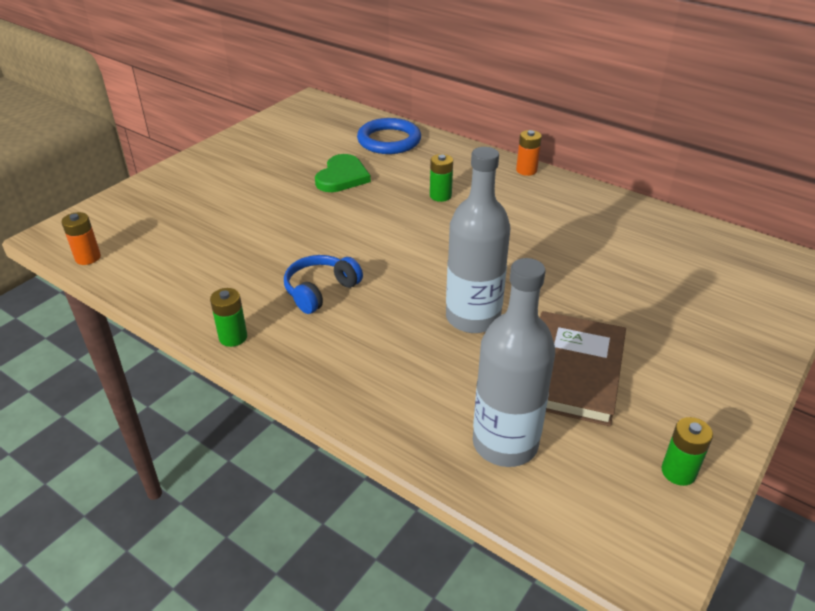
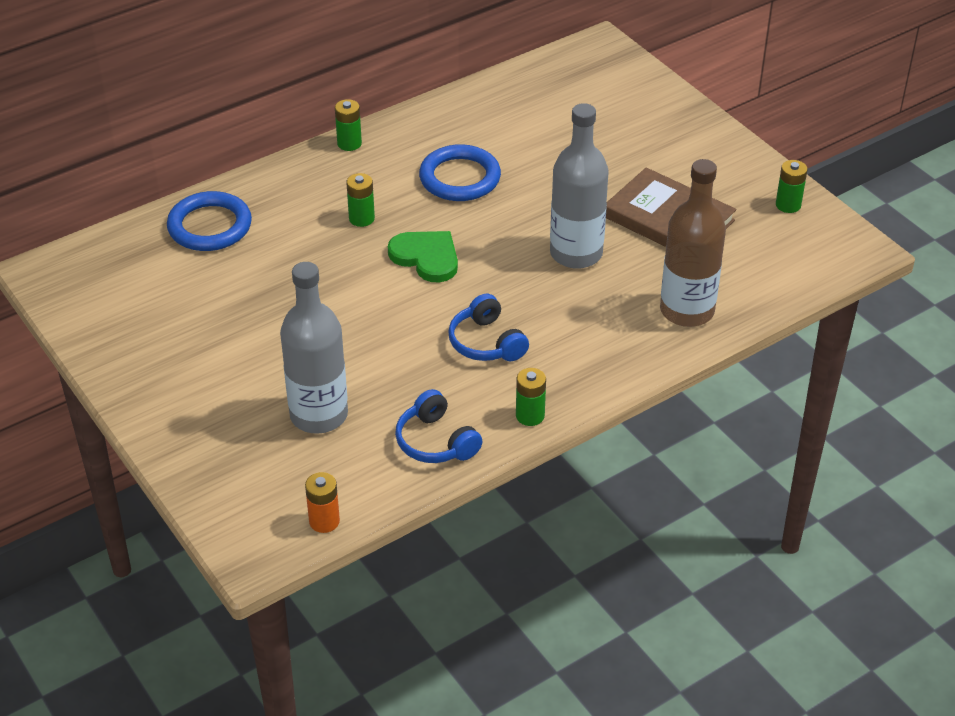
camera: 70 degrees left, 5 degrees up
(186, 291) = (436, 442): none -> blue headphones
(342, 177) = (272, 283): green heart -> green heart (426, 257)
(432, 416) = (687, 310): none -> brown bottle
(505, 443) = (730, 279): grey bottle -> grey bottle (319, 415)
(526, 170) = (349, 143): orange battery -> green battery
(528, 229) = (460, 178): none -> blue ring

